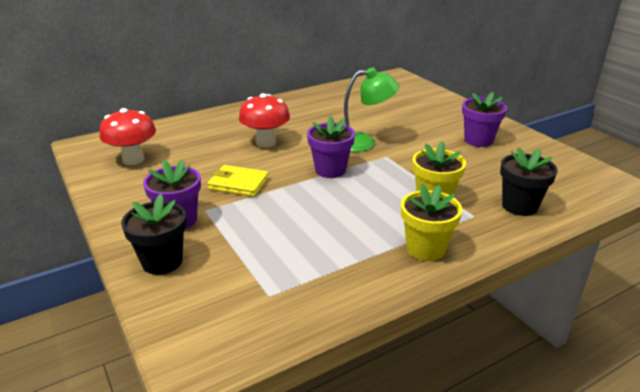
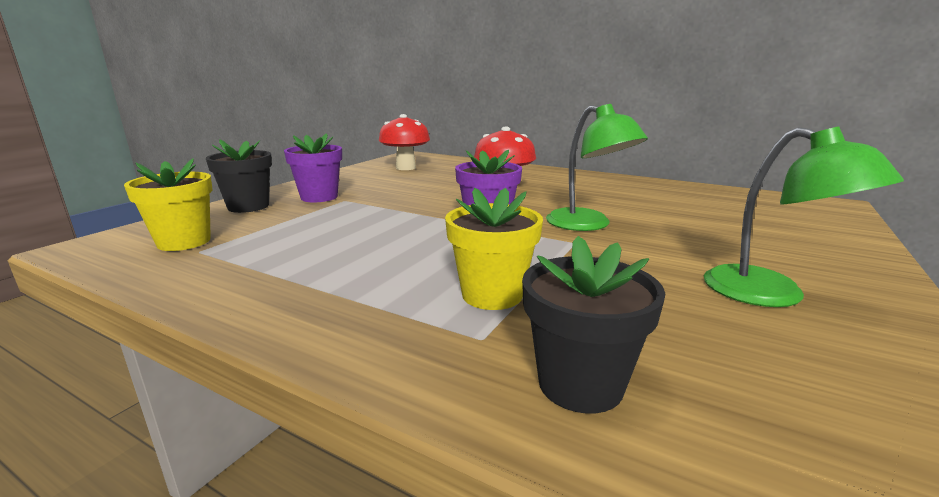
camera: 60 degrees right, 10 degrees down
(238, 184) = (406, 199): yellow wallet -> none
(425, 249) = (339, 314): yellow flower pot -> yellow flower pot (184, 242)
(478, 140) = (771, 295): purple flower pot -> green lamp

